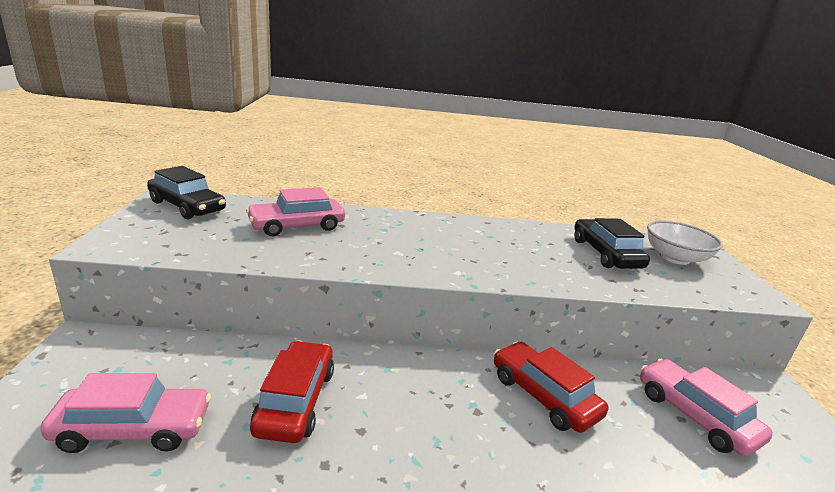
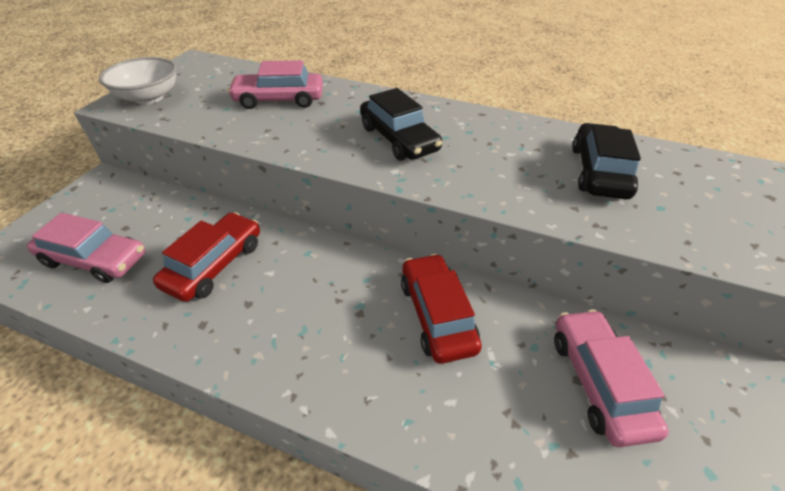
camera: 25 degrees right, 20 degrees up
(187, 206) = (203, 71): black car -> black car (399, 139)
(675, 258) = (699, 190): white bowl -> white bowl (149, 97)

